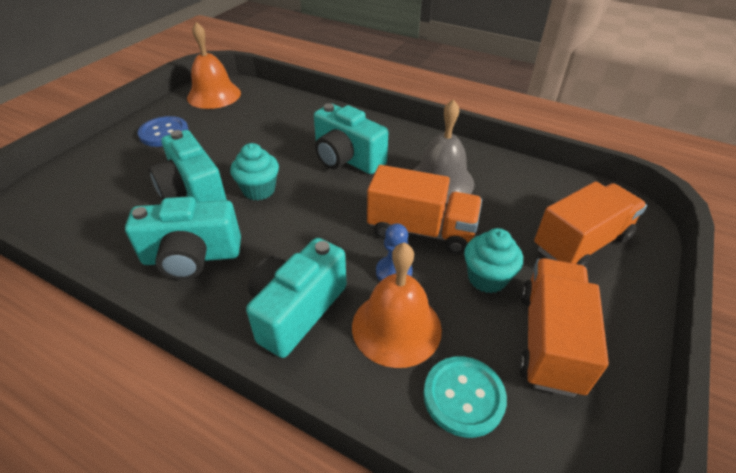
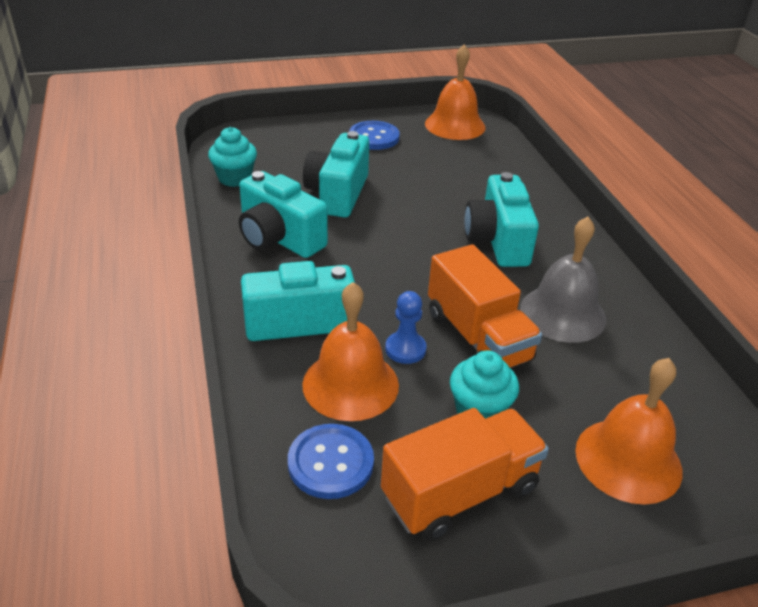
camera: 45 degrees right, 5 degrees down
(259, 190) = (387, 222): turquoise cupcake -> turquoise cupcake (235, 178)
(463, 397) = (330, 463): turquoise button -> blue button
(581, 243) = (628, 460): orange truck -> orange bell

